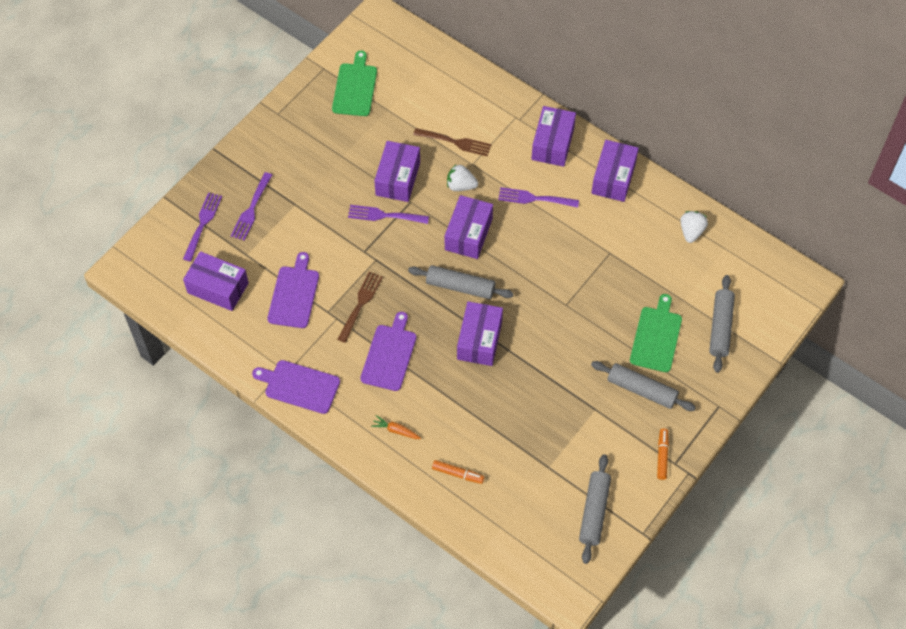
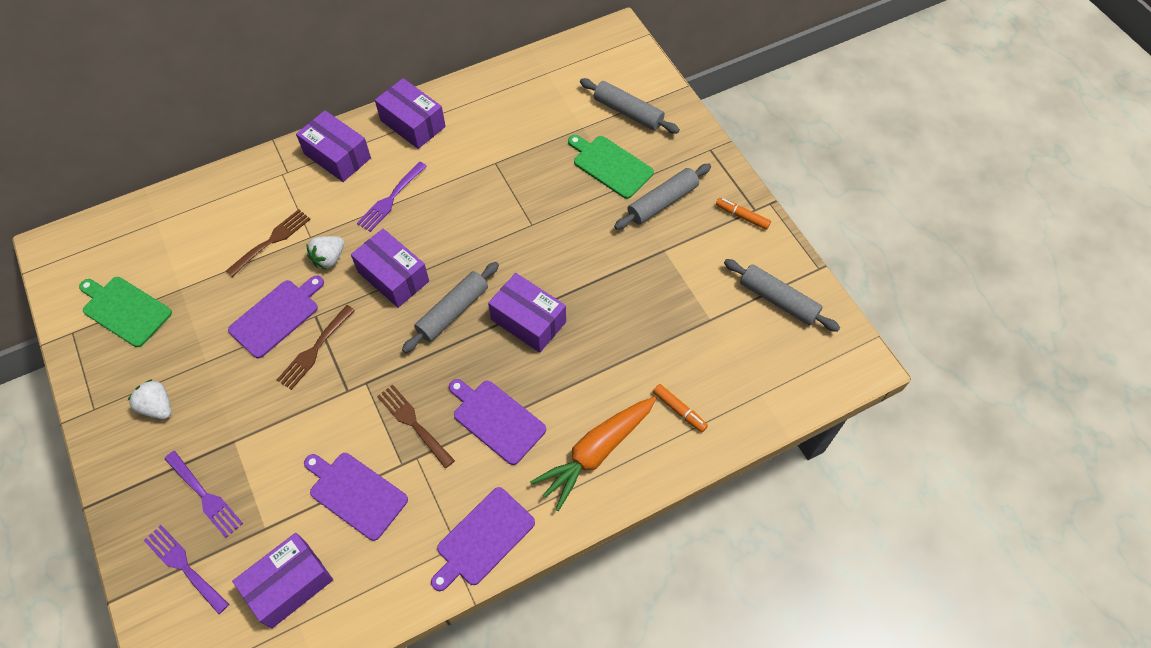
camera: 65 degrees left, 0 degrees up
(384, 215) = (314, 350): purple fork -> brown fork
(395, 430) = (595, 453): orange carrot -> orange carrot, size x2.34
(397, 178) = (277, 316): purple box -> purple cutting board
(458, 474) = (679, 410): orange marker -> orange marker turned 90 degrees clockwise
(691, 231) = (513, 89): white strawberry -> white strawberry (158, 407)

